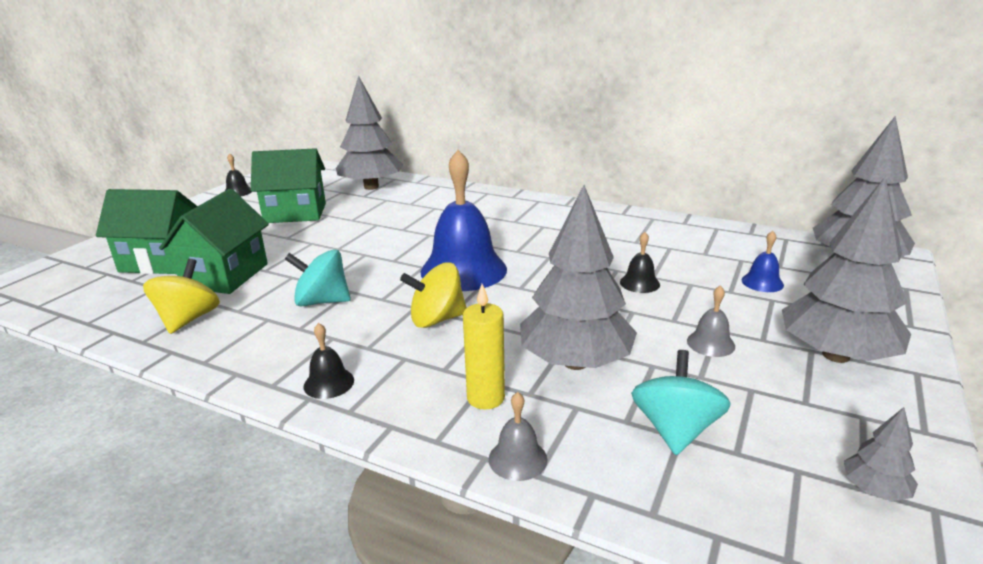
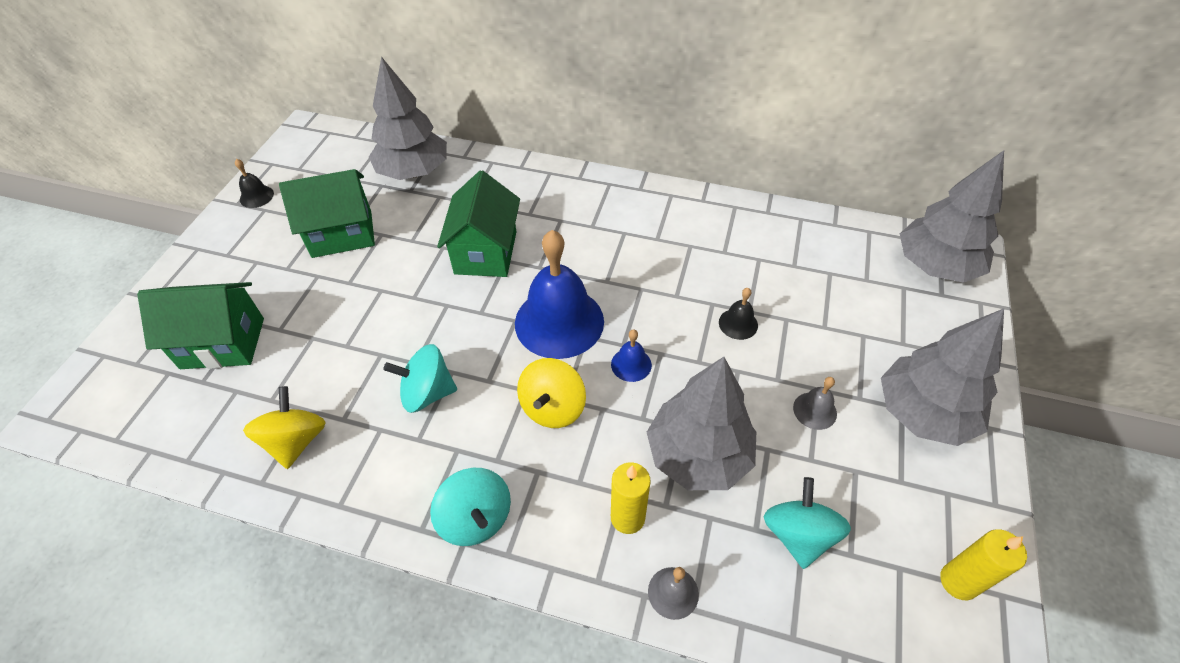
camera: 10 degrees left, 25 degrees up
(225, 276) = (306, 361): green house -> green house (486, 252)
(329, 383) = (476, 518): black bell -> turquoise spinning top
(437, 319) = (553, 407): yellow spinning top -> yellow spinning top turned 45 degrees counterclockwise
(762, 282) = (852, 309): blue bell -> blue bell (631, 364)
(874, 490) = (958, 581): grey tree -> yellow candle

